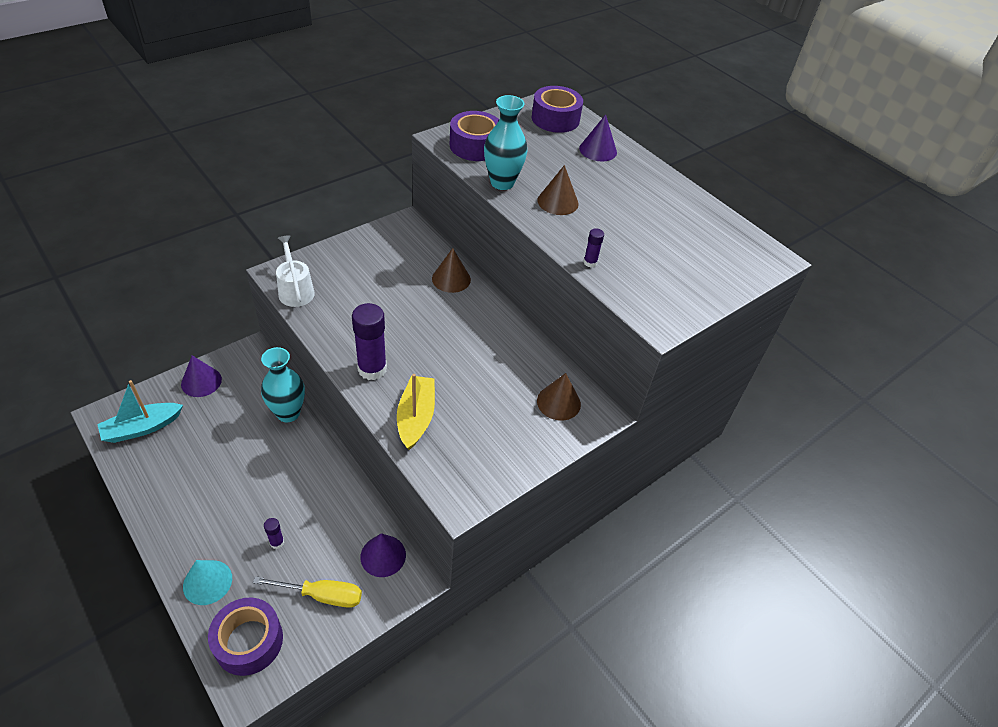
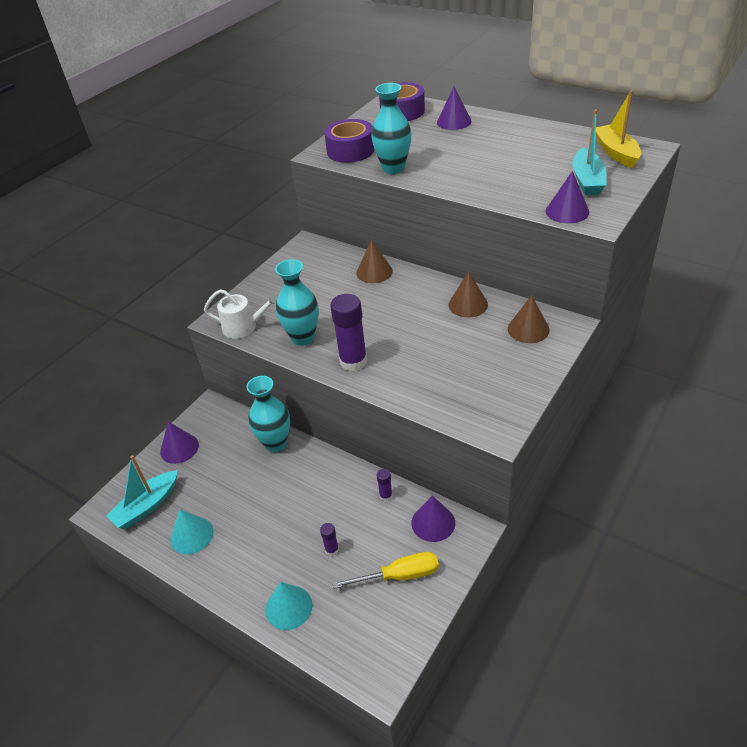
camera: 10 degrees left, 5 degrees down
(164, 474) = (192, 535): none -> turquoise cone
(249, 641) = (357, 639): purple tape -> none
(295, 290) = (244, 327): white watering can -> white watering can turned 135 degrees clockwise
(341, 324) = (303, 338): none -> turquoise vase
(416, 417) = (417, 383): yellow boat -> yellow boat (616, 153)
(558, 202) = (449, 166): brown cone -> brown cone (468, 304)
(590, 262) = (509, 199): purple glue stick -> purple glue stick (386, 496)
(637, 300) = (567, 211): none -> purple cone
(683, 272) = (587, 180): none -> turquoise boat

